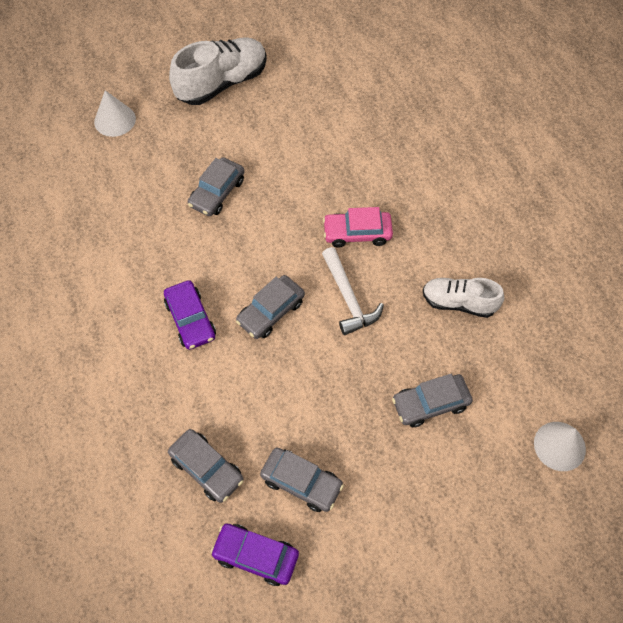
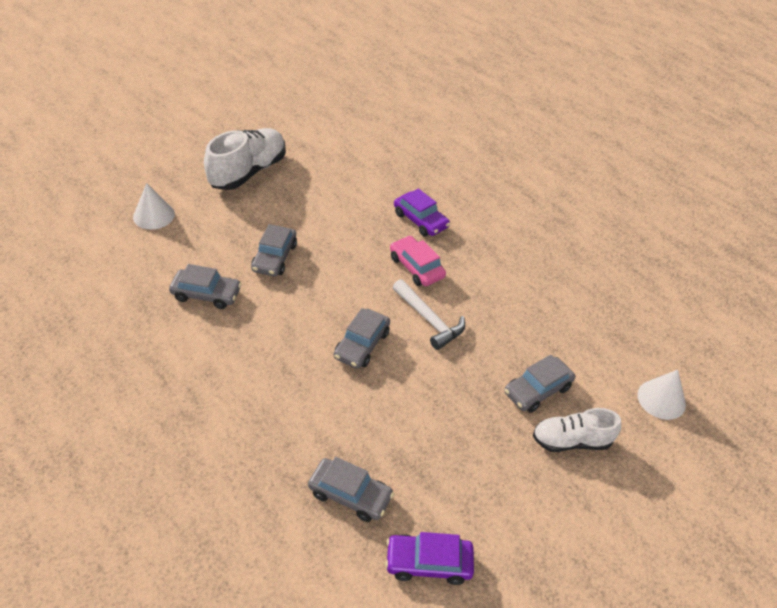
camera: 20 degrees left, 15 degrees down
(190, 319) = (286, 366): purple car -> purple car (420, 220)
(301, 482) = (447, 484): grey car -> grey car (206, 294)
(357, 233) = (416, 267): pink car -> pink car turned 75 degrees clockwise
(458, 303) = (527, 305): white shoe -> white shoe (571, 441)

